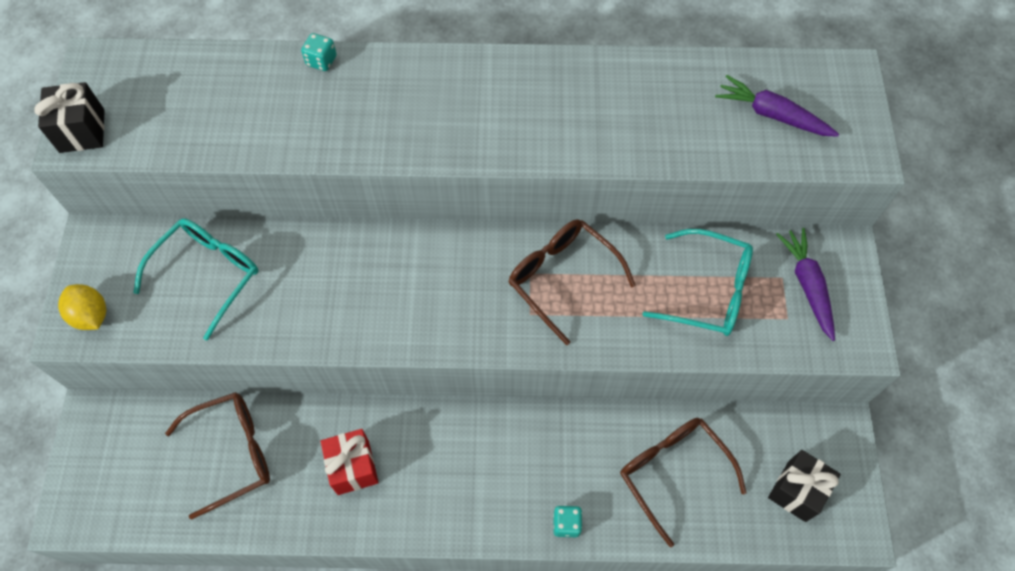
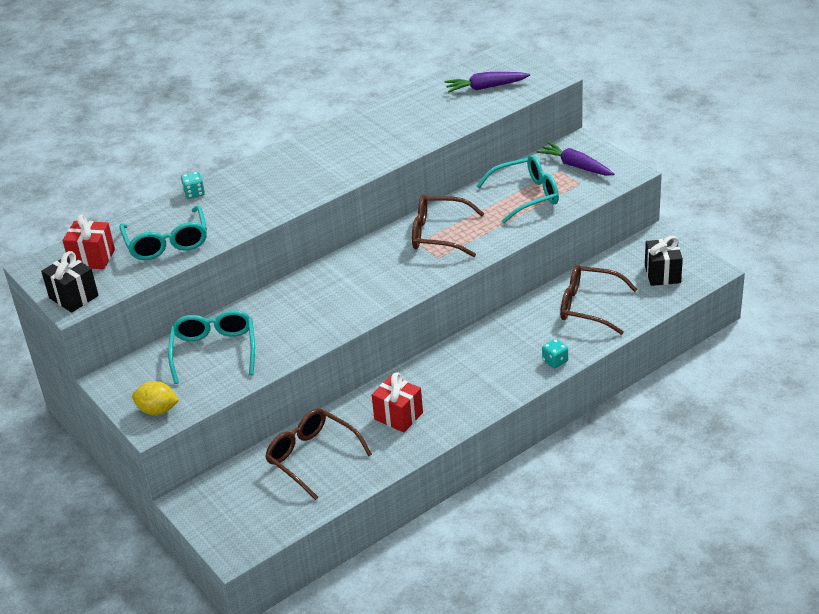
camera: 35 degrees left, 25 degrees down
(148, 87) = (92, 258): none -> red gift
(229, 118) = (167, 243): none -> turquoise glasses
(233, 453) = (312, 457): brown glasses -> brown glasses turned 75 degrees counterclockwise

